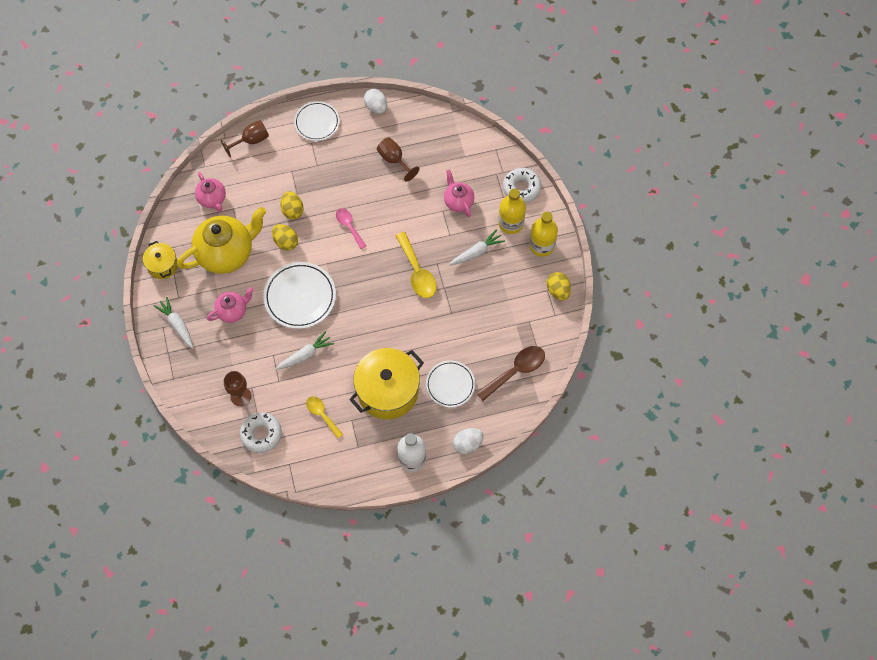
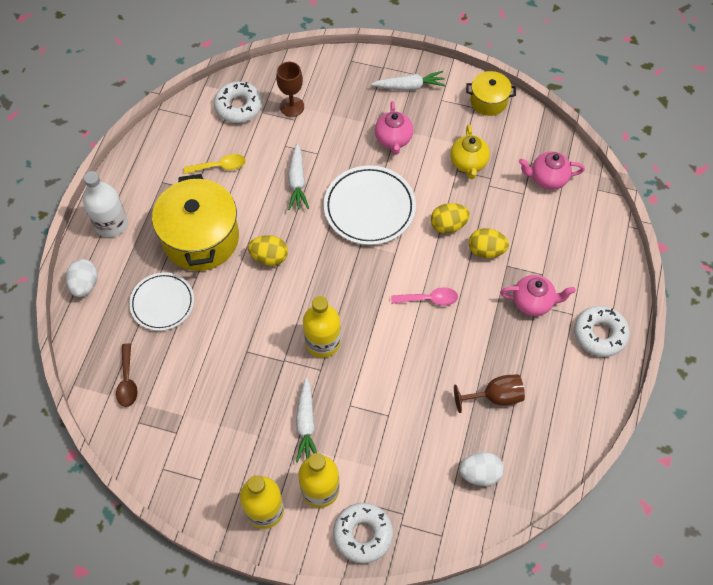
camera: 120 degrees right, 5 degrees down
(226, 253) = (468, 163): yellow teapot -> yellow teapot, size x0.53
(251, 140) = (609, 251): brown goblet -> none
(317, 122) = (600, 334): white plate -> white donut
(376, 107) = (589, 416): white egg -> white egg (480, 473)
(417, 272) = (322, 342): yellow spoon -> yellow bottle
(458, 201) = (390, 441): pink teapot -> pink teapot (533, 302)
(516, 371) = (127, 381): brown spoon -> brown spoon, size x0.63
(558, 290) = (191, 492): yellow egg -> yellow egg (269, 257)

